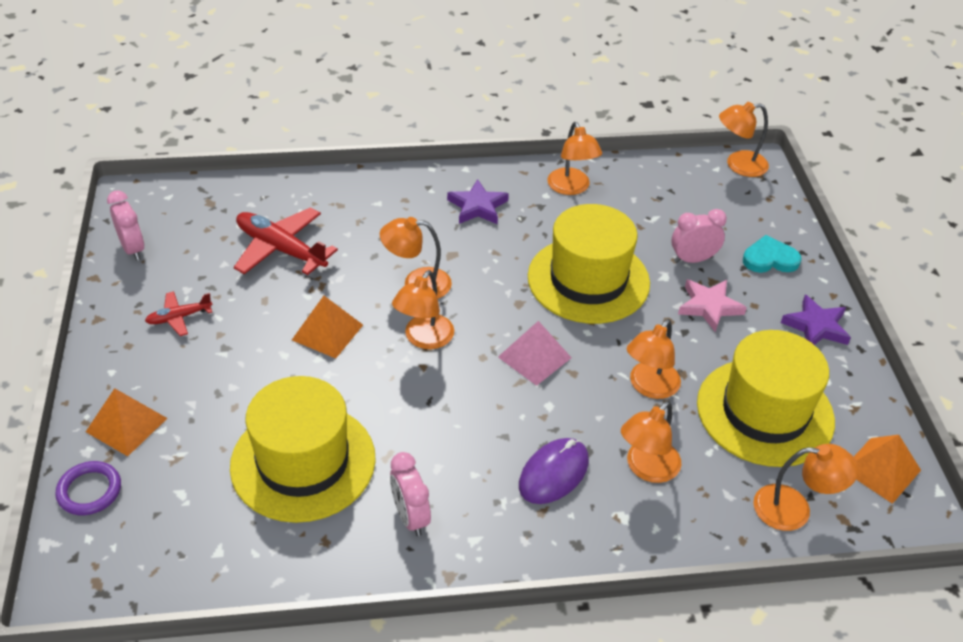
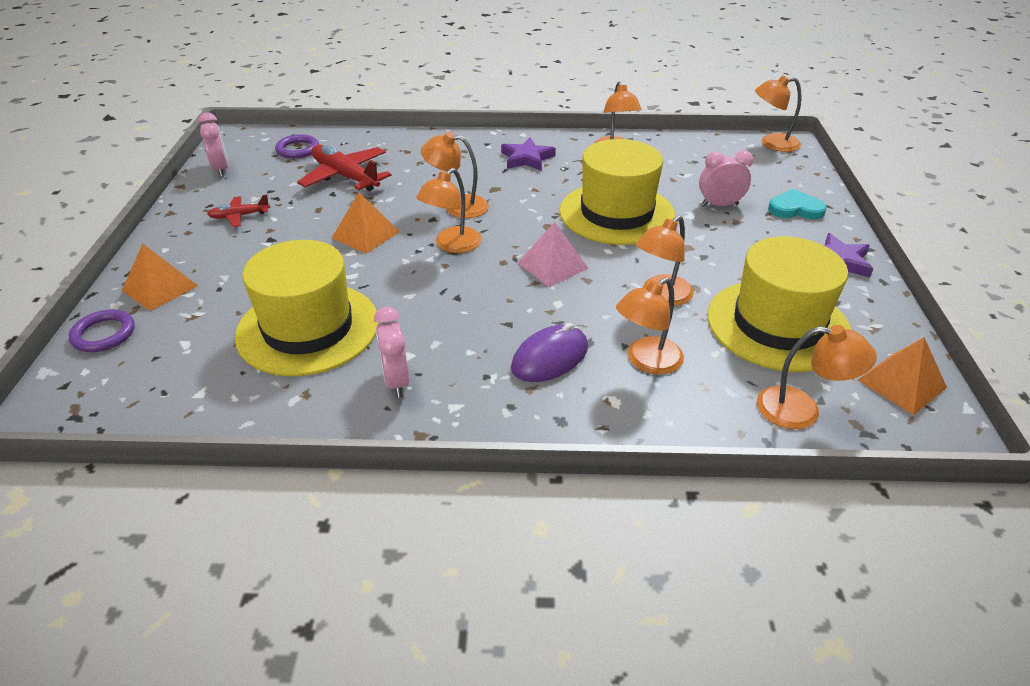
camera: 10 degrees right, 5 degrees down
(213, 211) = (298, 149): none -> purple ring
(709, 307) = (731, 239): pink star -> none

